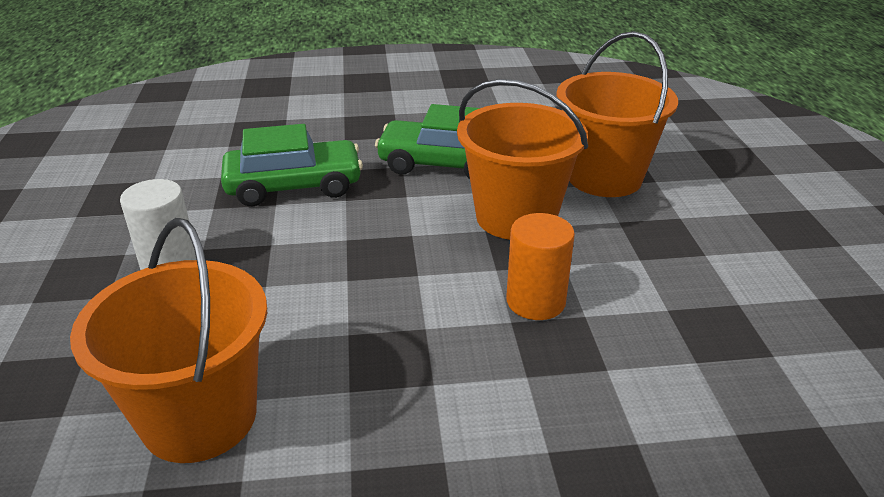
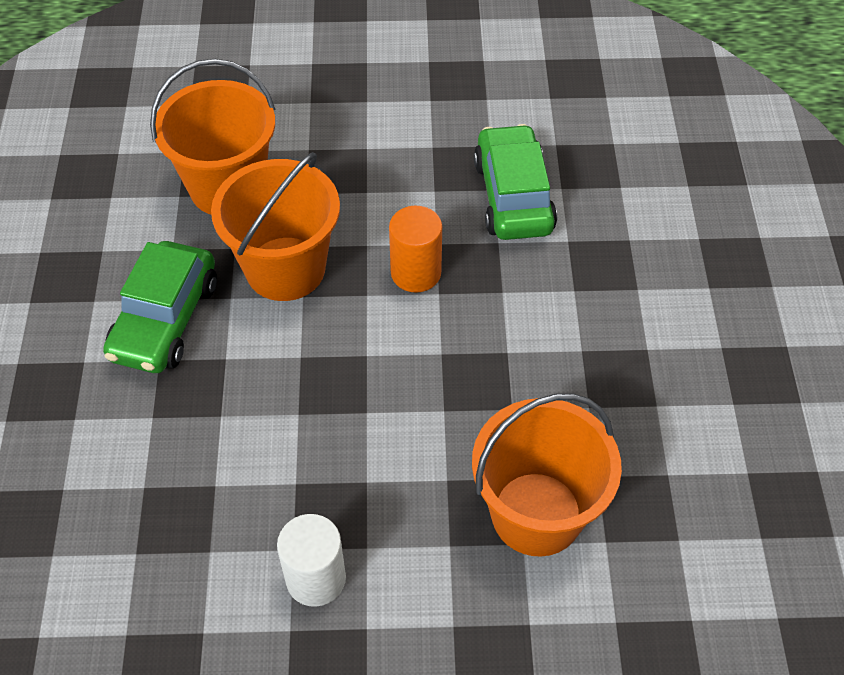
camera: 85 degrees left, 20 degrees up
(294, 186) = (180, 468): green car -> green car (513, 196)

